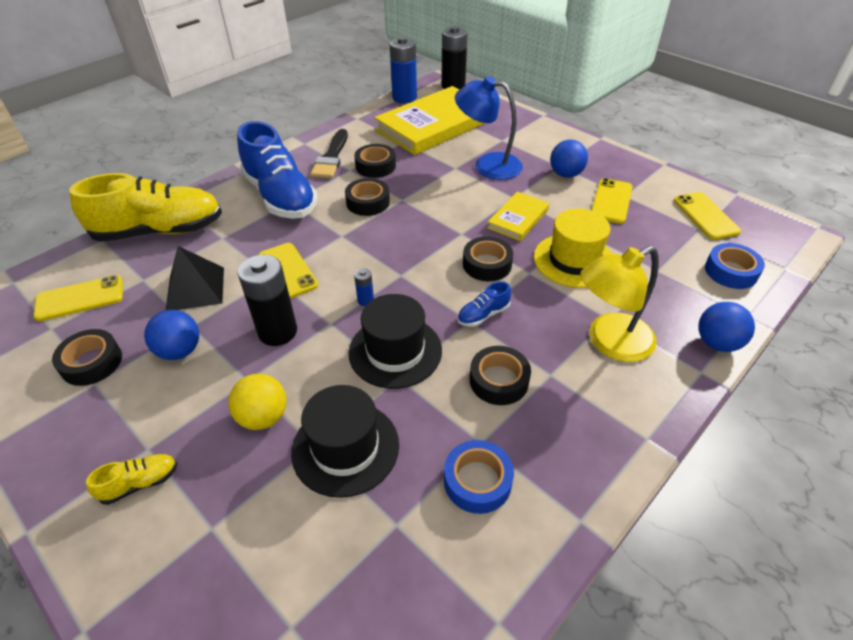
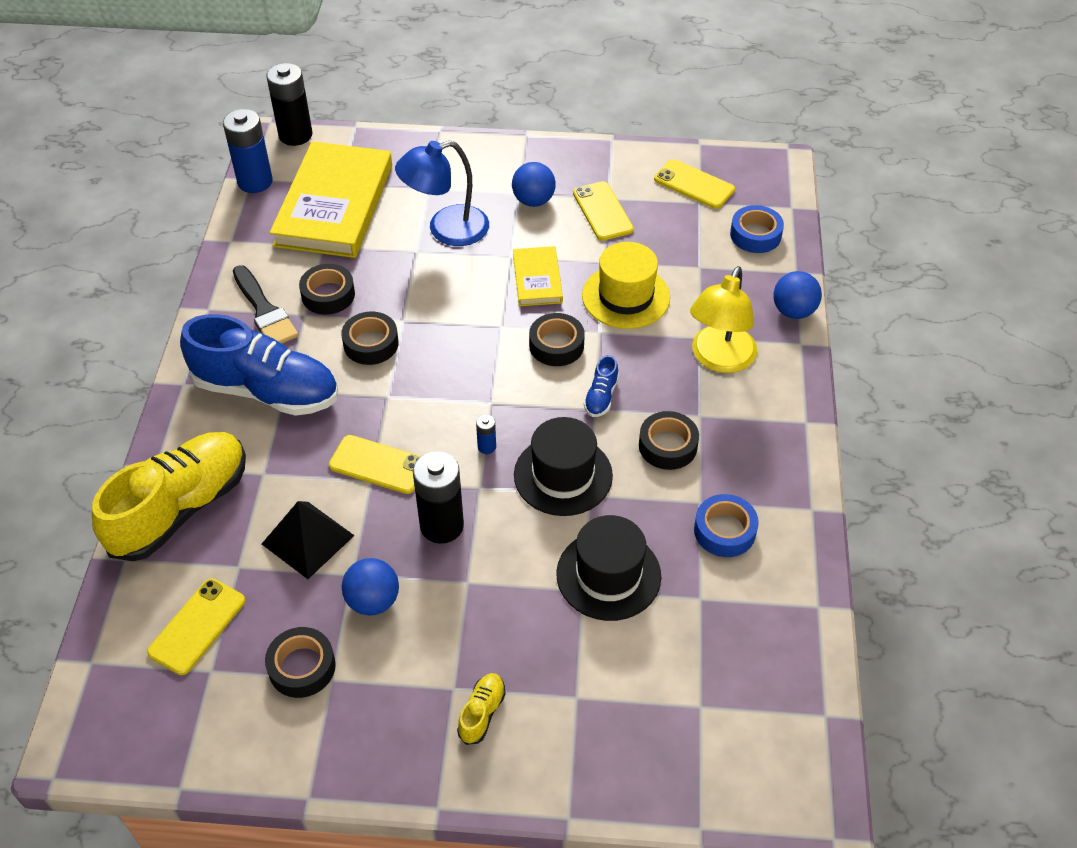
camera: 40 degrees left, 5 degrees up
(263, 417) = (518, 599): yellow ball -> none

